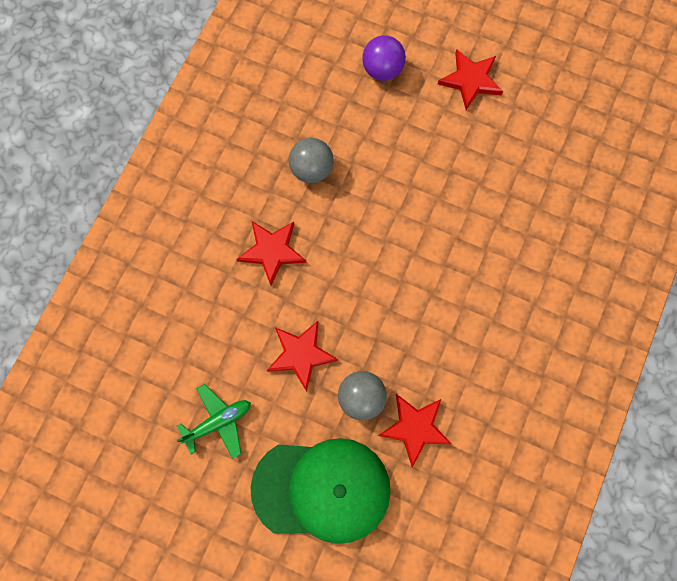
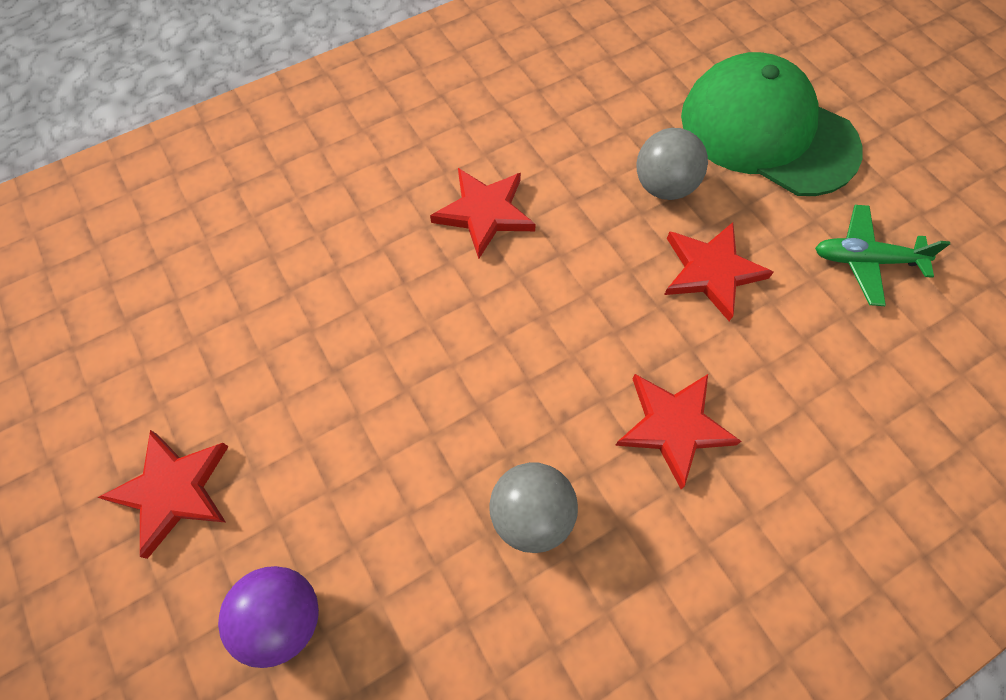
camera: 145 degrees left, 10 degrees down
(415, 428) = (621, 127): red star -> red star (485, 213)

